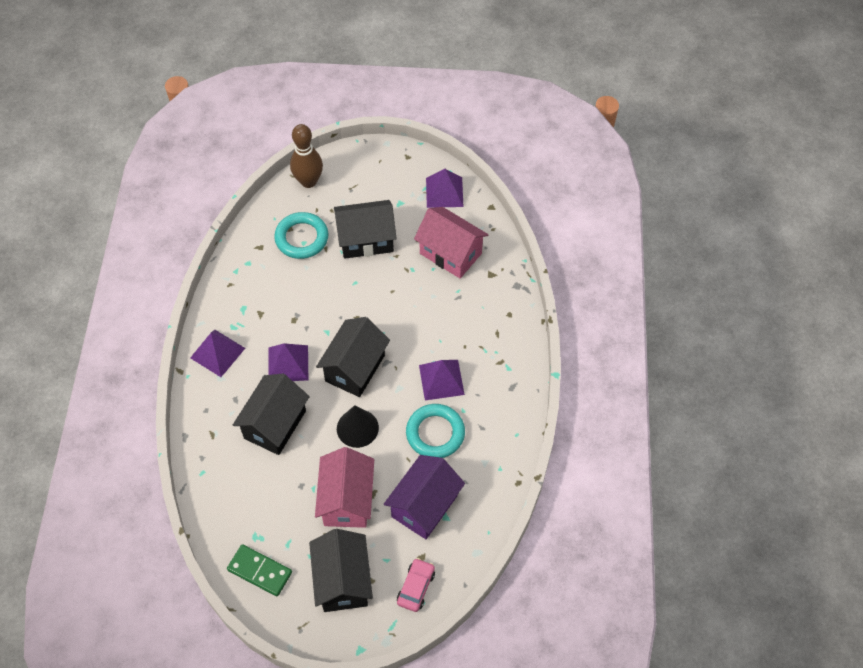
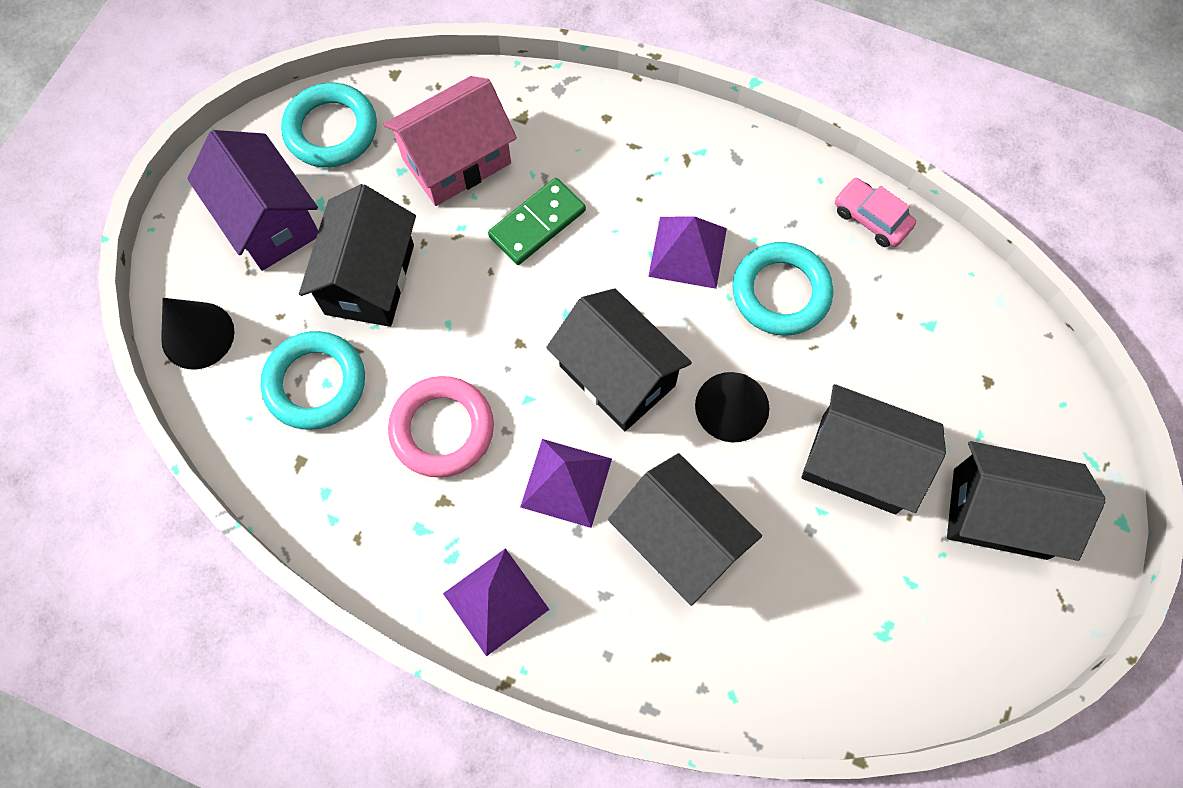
camera: 70 degrees left, 10 degrees up
(259, 571) = (950, 645): green domino -> green domino (537, 224)
(297, 300) = (442, 429): none -> pink ring
(308, 181) = (198, 335): brown bowling pin -> black cone
(347, 500) = (859, 463): pink house -> black house
(416, 587) = (1037, 406): pink car -> pink car (871, 218)
(424, 506) = (903, 349): purple house -> purple house (268, 220)
(444, 192) = (331, 130): purple pyramid -> turquoise ring

